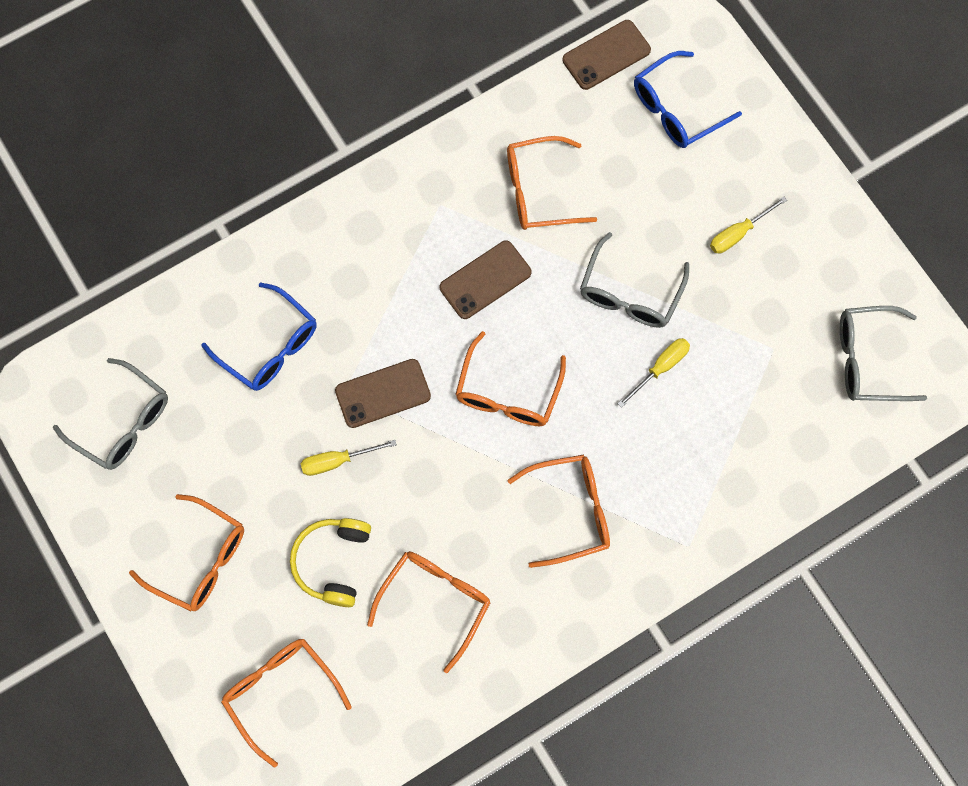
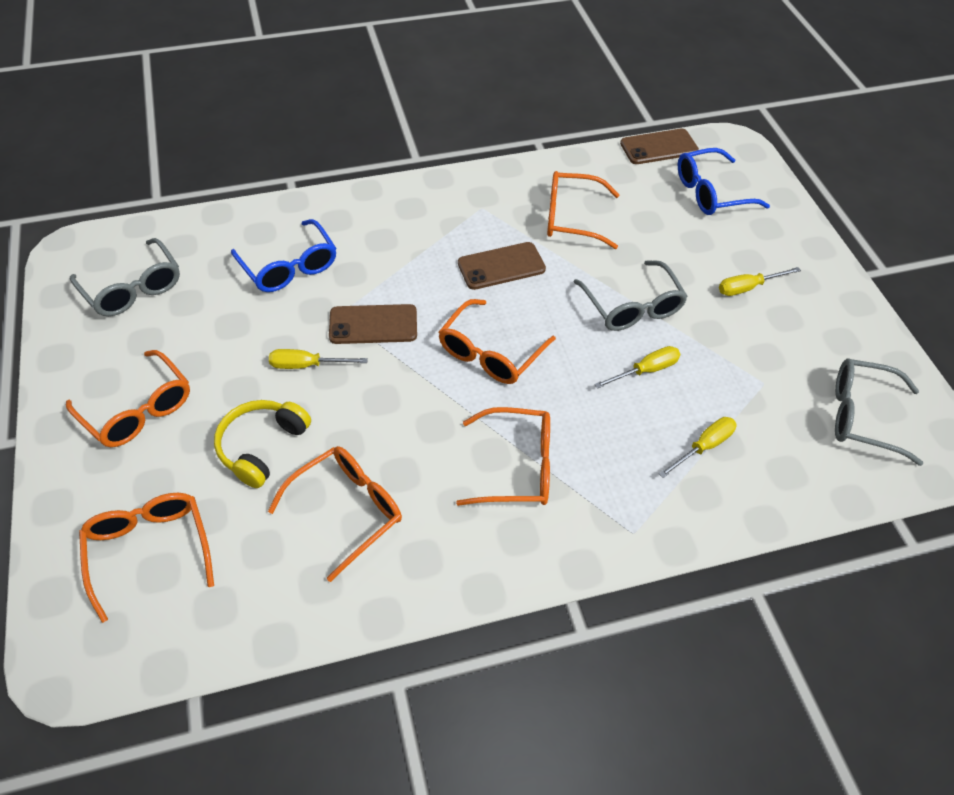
camera: 15 degrees right, 20 degrees down
(630, 293) = (632, 307): grey glasses -> grey glasses turned 60 degrees counterclockwise
(731, 438) = (704, 447): none -> yellow screwdriver

